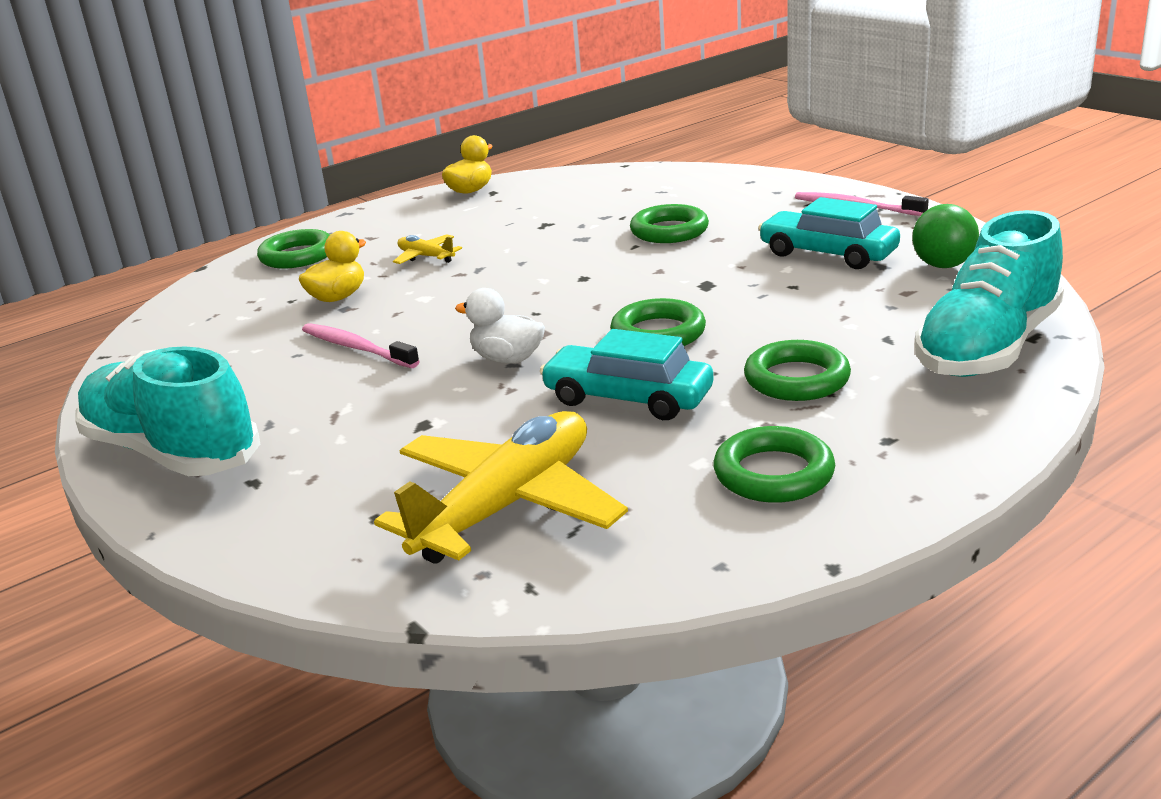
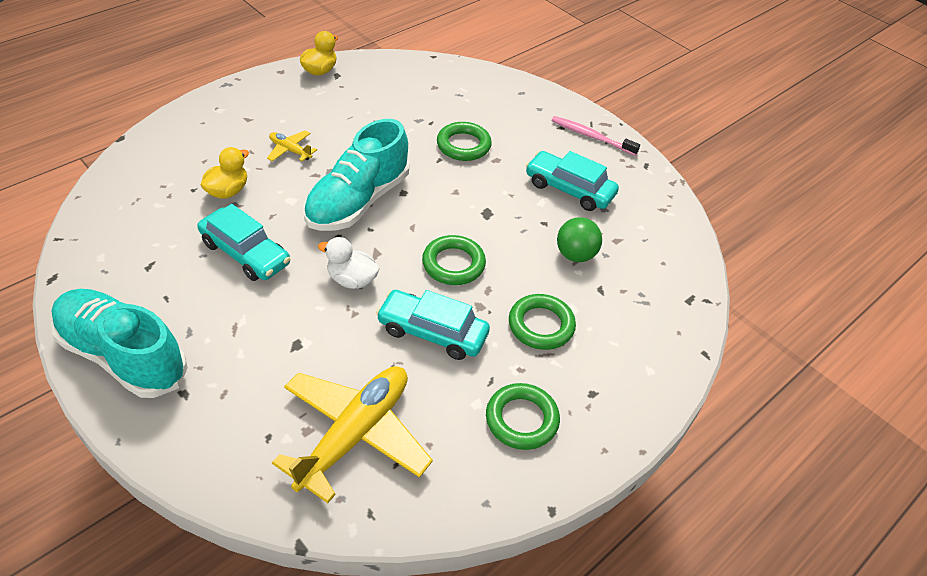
camera: 10 degrees left, 20 degrees up
(297, 256) = (194, 134): green ring -> none
(356, 348) = (245, 253): pink toothbrush -> turquoise car
(943, 265) = (642, 214): green ball -> green ball (575, 255)
(987, 348) = (661, 307): turquoise shoe -> turquoise shoe (357, 201)

